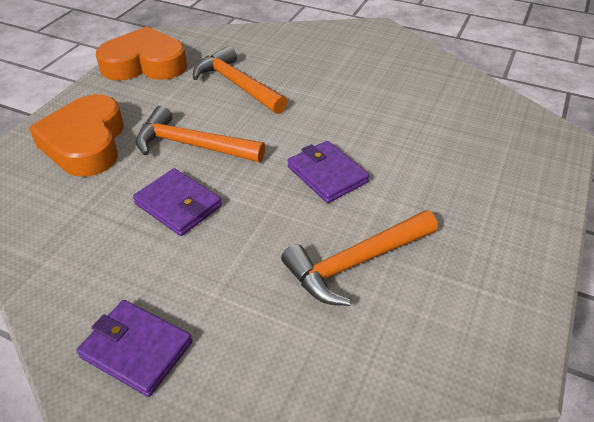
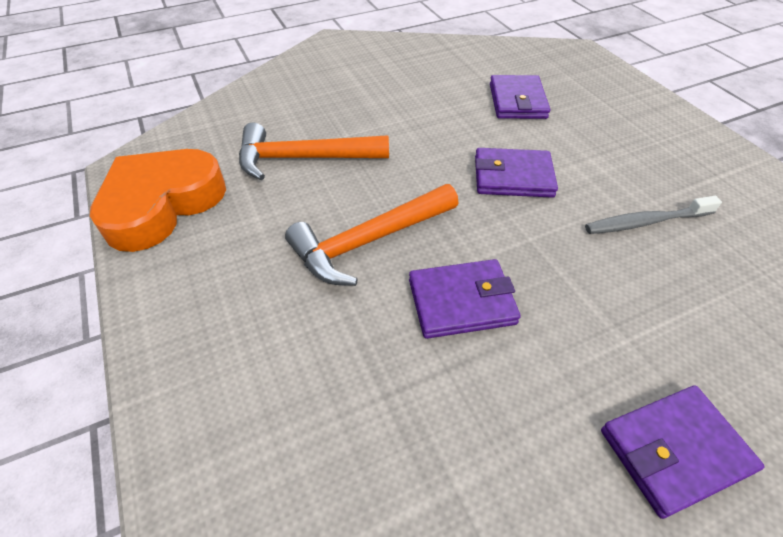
camera: 50 degrees left, 5 degrees up
(86, 143) = (254, 333): orange heart -> none
(356, 263) = (646, 222): orange hammer -> grey toothbrush
(427, 137) = (517, 101): none -> purple wallet

